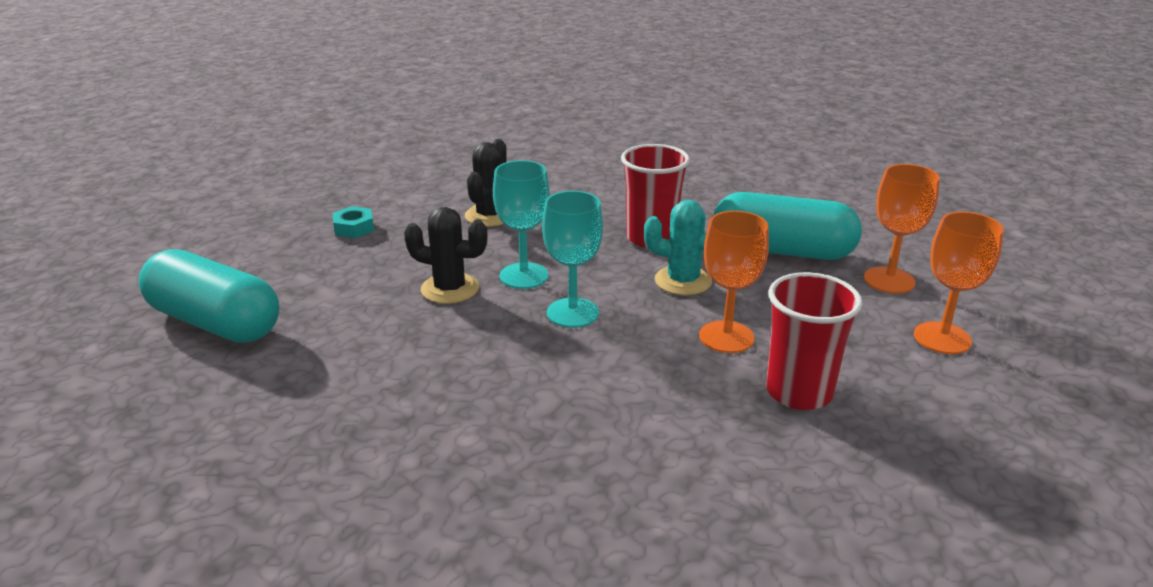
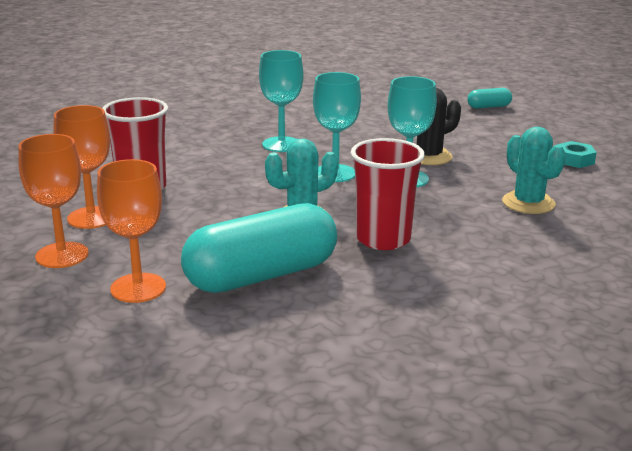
camera: 135 degrees right, 5 degrees down
(215, 322) = (489, 107): turquoise capsule -> turquoise capsule, size x0.44
(490, 216) = (528, 203): black cactus -> turquoise cactus
(552, 385) = (281, 144): none -> turquoise goblet
(726, 337) = (221, 197): orange goblet -> orange goblet (91, 218)

